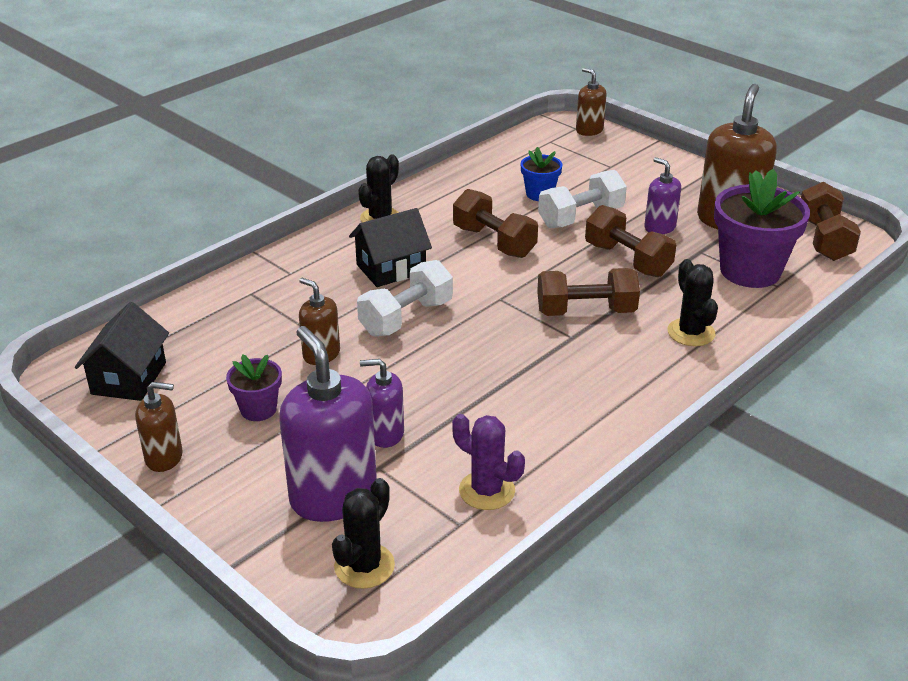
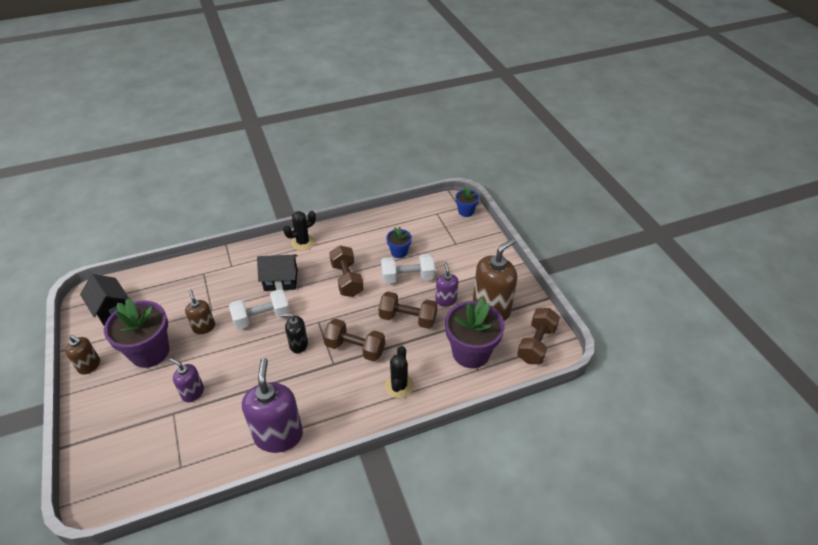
camera: 25 degrees right, 10 degrees up
(129, 378) = (111, 309): black house -> black house turned 75 degrees counterclockwise
(258, 409) = (150, 352): purple flower pot -> purple flower pot, size x1.96
(333, 496) = (140, 422): purple soap dispenser -> purple soap dispenser (278, 435)
(364, 566) = (120, 473): black cactus -> none
(487, 491) = (209, 451): purple cactus -> none
(496, 331) = (298, 344): none -> black soap dispenser
(589, 130) = (466, 211): brown soap dispenser -> blue flower pot
(627, 260) = (408, 318): brown dumbbell -> brown dumbbell turned 60 degrees counterclockwise

